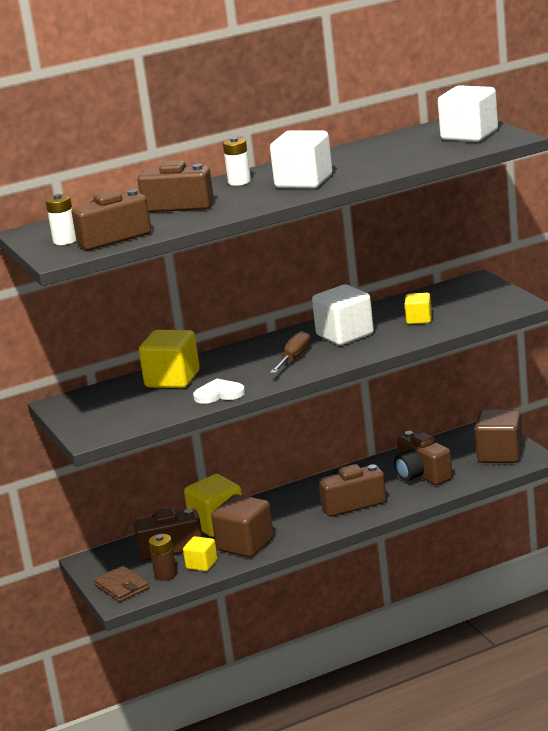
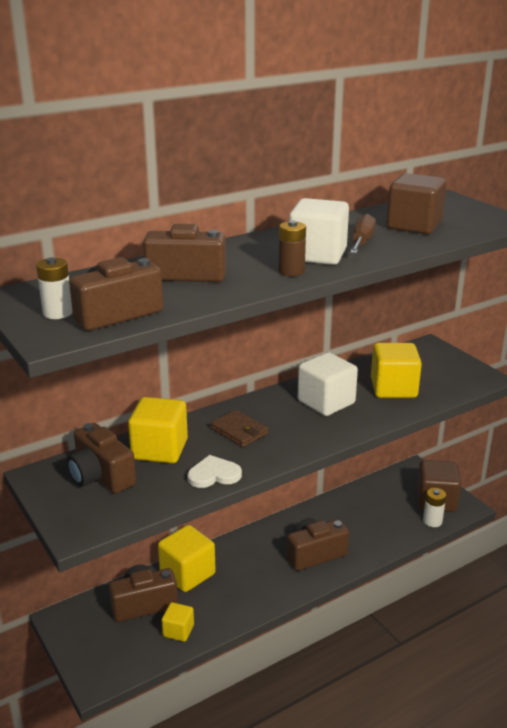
camera: 10 degrees left, 5 degrees up
(122, 587) = (97, 660): brown wallet -> brown wallet (239, 431)
(165, 575) = (142, 644): brown battery -> brown battery (291, 271)
(239, 182) = (245, 249): white battery -> white battery (432, 521)
(245, 545) = (219, 604): brown cube -> brown cube (414, 226)
(294, 358) = (283, 430): brown screwdriver -> brown screwdriver (362, 242)
(419, 319) = (393, 388): yellow cube -> yellow cube, size x1.79
(421, 475) = (371, 521): brown camera -> brown camera (101, 476)
(469, 135) = (464, 215): white cube -> none

